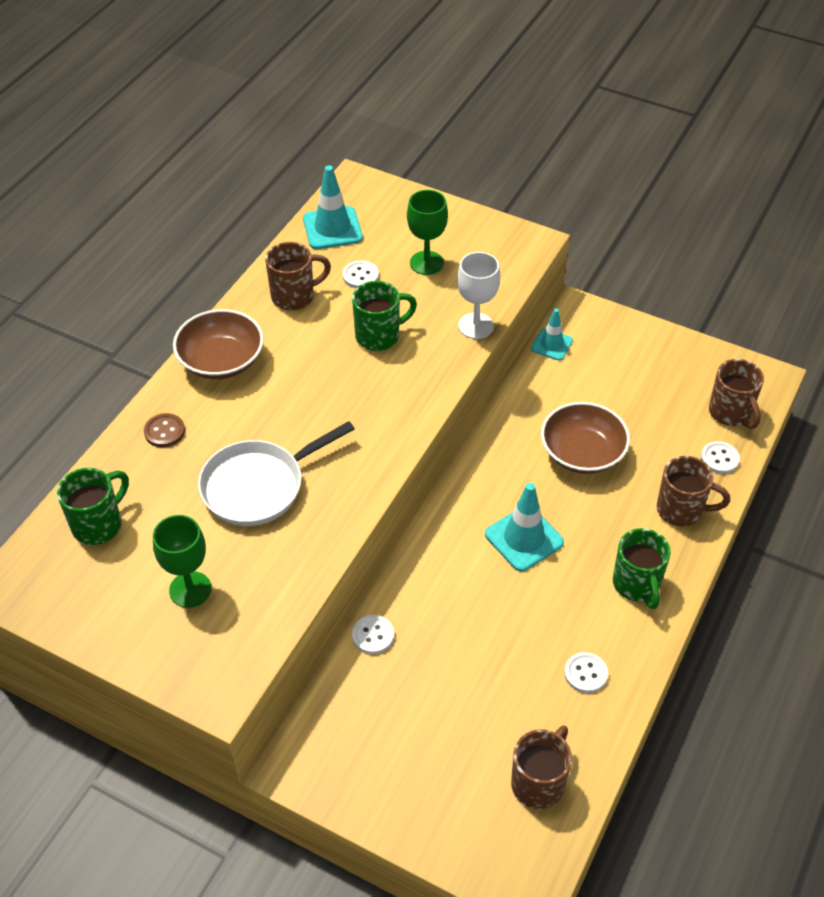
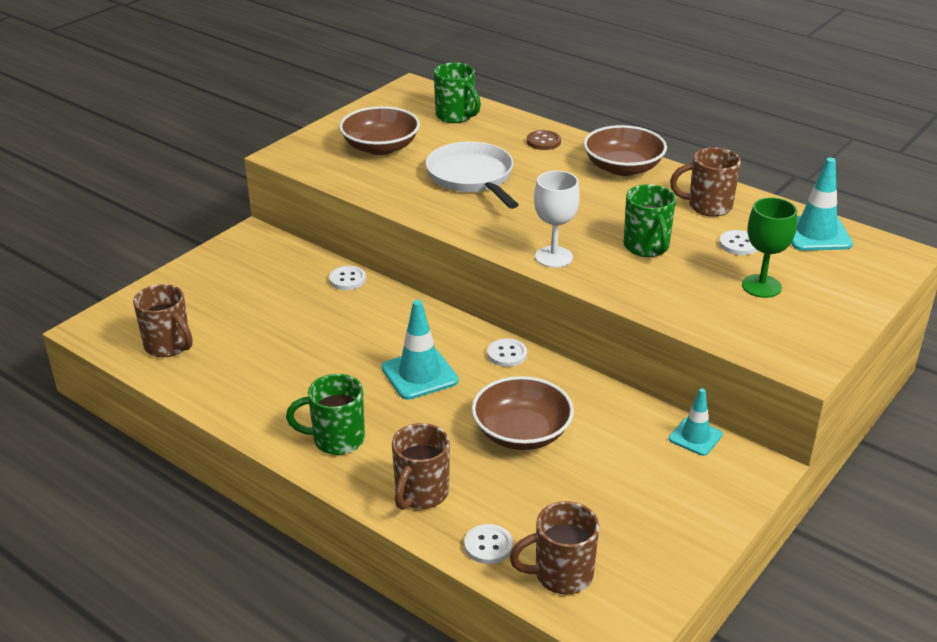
camera: 100 degrees right, 15 degrees down
(190, 589) = (380, 147): green goblet -> brown bowl
(294, 296) = (707, 206): brown mug -> brown mug turned 105 degrees clockwise
(476, 326) = (657, 307): white goblet -> white goblet (553, 257)
(585, 673) = (254, 389): white button -> white button (507, 354)

